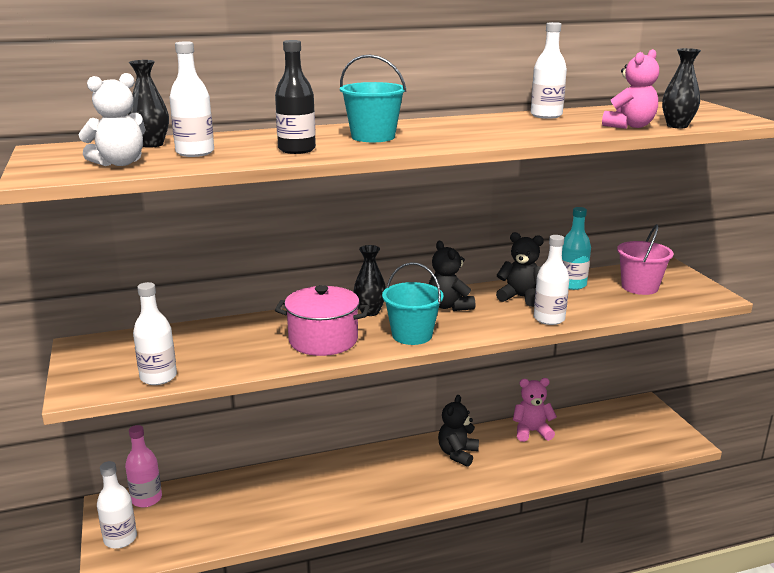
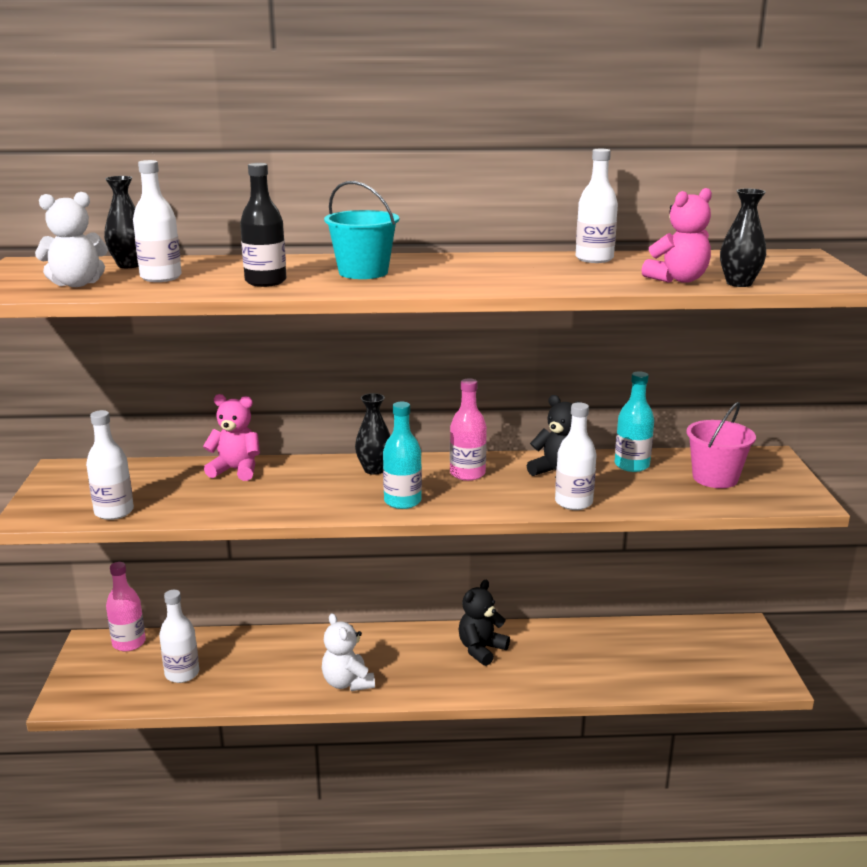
camera: 15 degrees right, 0 degrees up
(120, 539) = (86, 679): white bottle -> white bottle (182, 674)
(323, 340) = (303, 494): pink pot -> none
(361, 500) = (347, 683): none -> white teddy bear
(412, 335) = (402, 501): turquoise bucket -> turquoise bottle
(449, 306) = (467, 474): black teddy bear -> pink bottle
(531, 432) = (582, 638): pink teddy bear -> pink teddy bear (236, 470)

